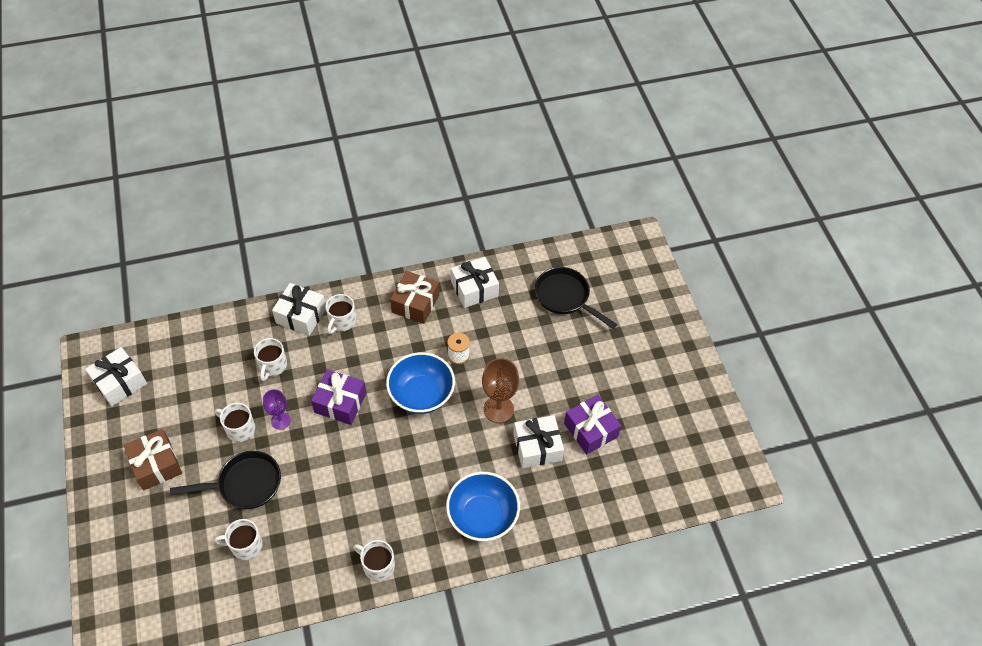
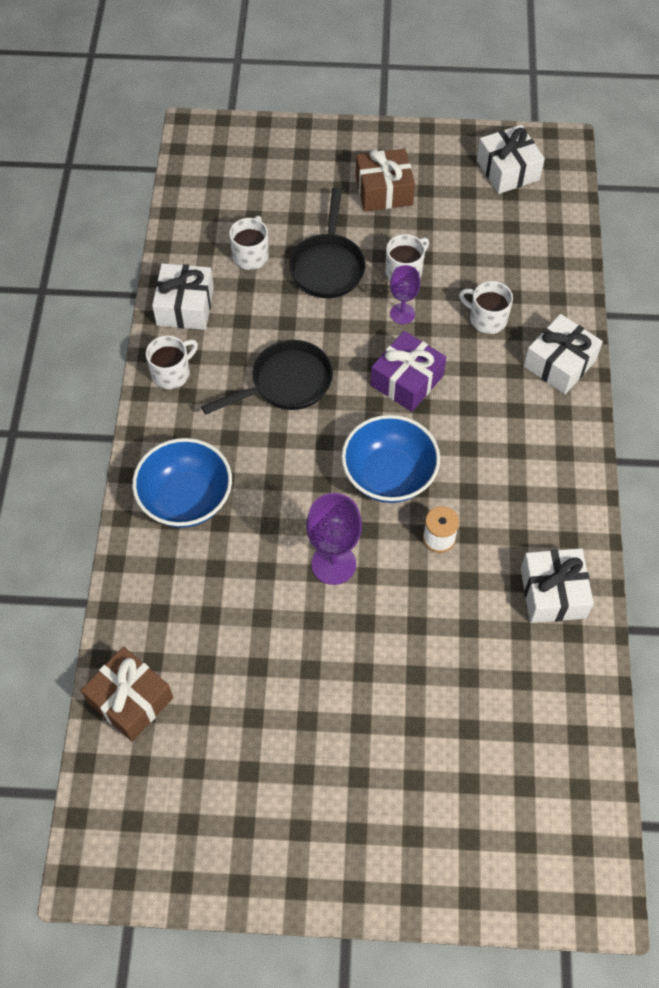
camera: 110 degrees right, 5 degrees up
(342, 321) = (537, 408): white mug -> none
(415, 303) = (545, 506): brown gift -> brown gift (130, 700)
(498, 409) = (333, 564): brown goblet -> purple goblet
(537, 447) = (257, 595): white gift -> white gift (185, 306)
(565, 297) = (502, 723): black pan -> black pan (286, 383)
(590, 430) = (257, 676): purple gift -> none

